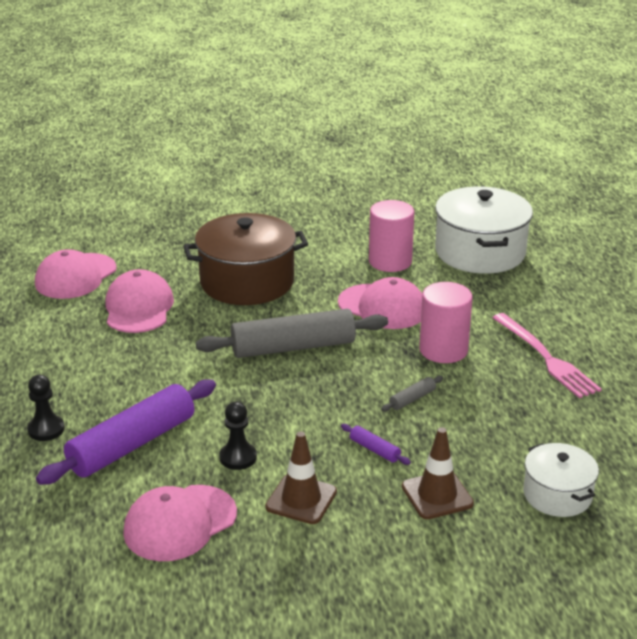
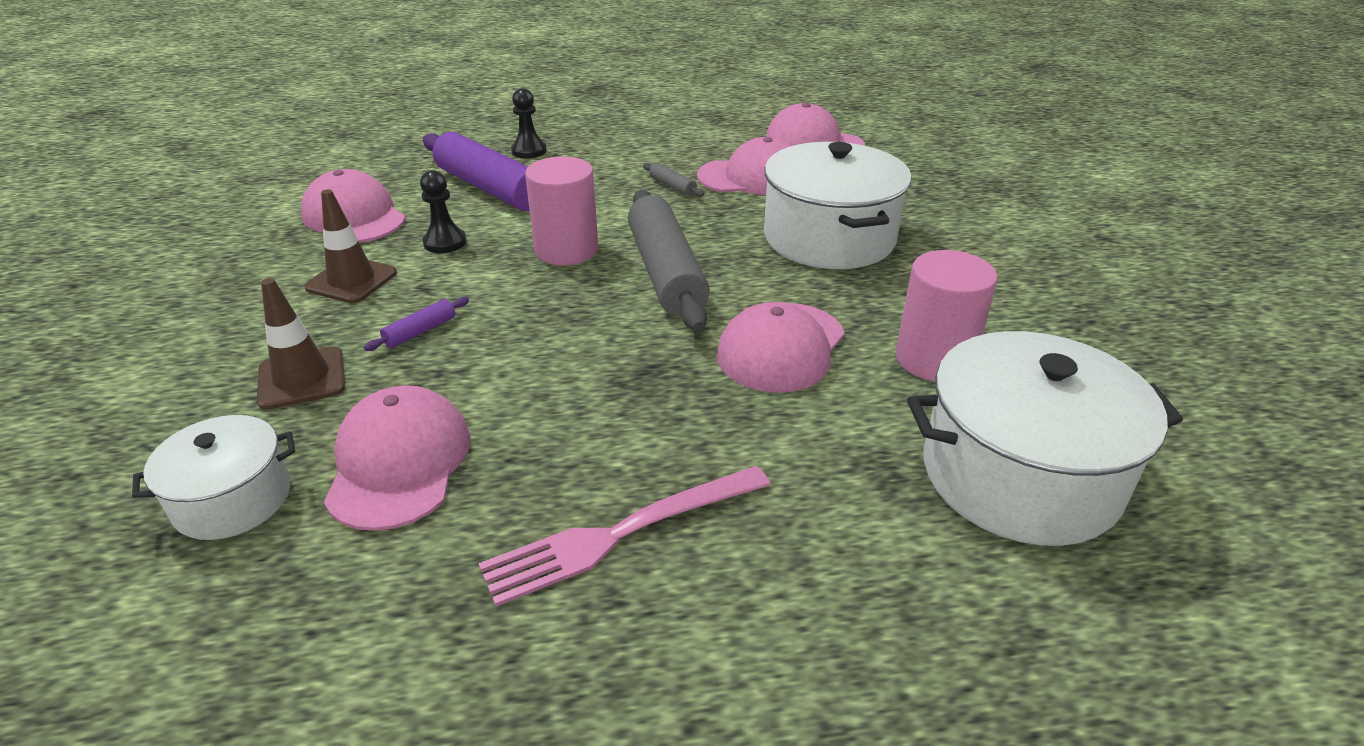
camera: 90 degrees right, 5 degrees up
(247, 282) = (829, 238): brown pot -> white pot
(412, 399) = (525, 366): grey rolling pin -> grey rolling pin (672, 187)
(443, 350) = (654, 404): pink cylinder -> pink cylinder (566, 250)
(512, 436) = (399, 463): none -> pink cap

